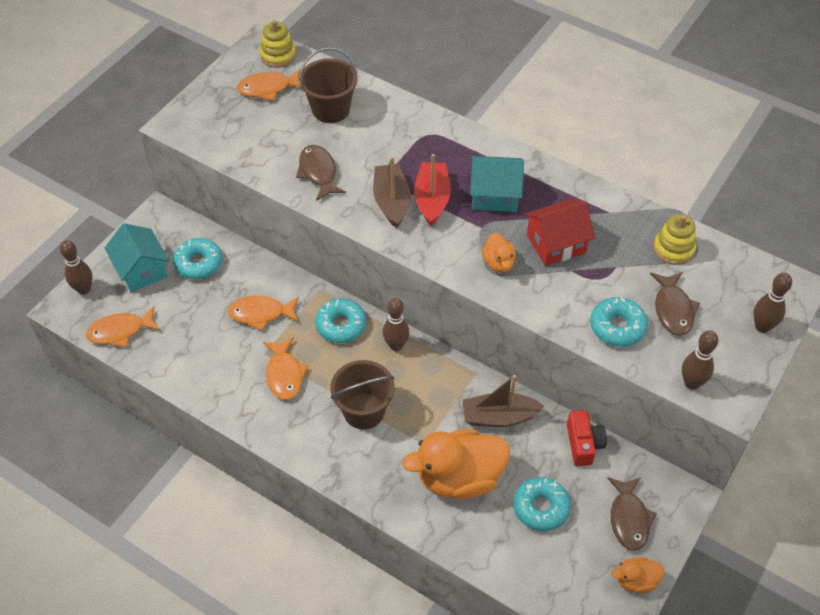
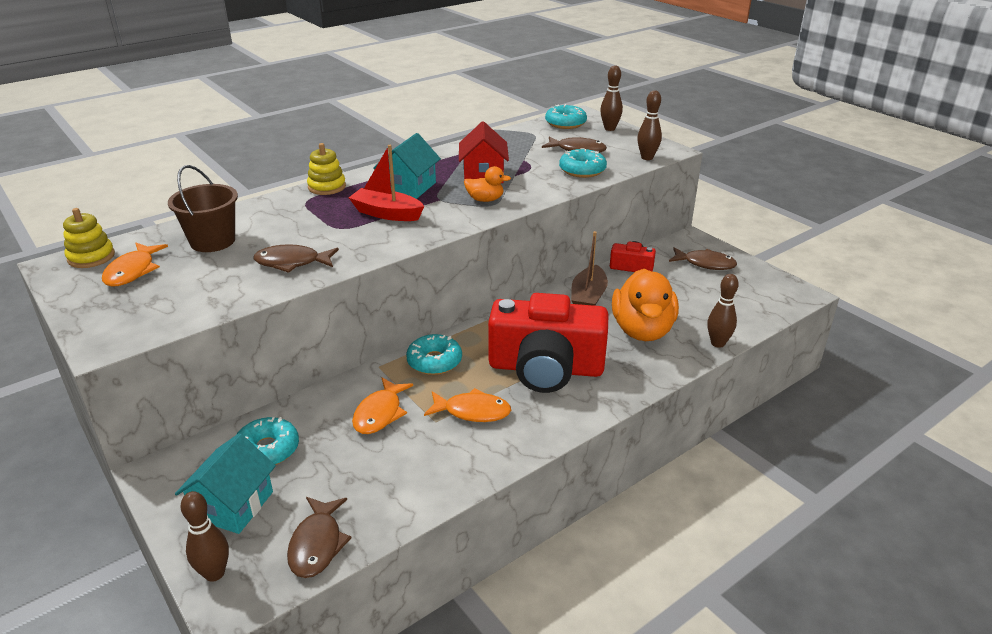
camera: 70 degrees left, 20 degrees down
(120, 331) = (317, 544): orange fish -> brown fish
(141, 270) = (233, 505): turquoise house -> turquoise house turned 60 degrees counterclockwise
(364, 411) = (546, 368): brown bucket -> red camera
(391, 202) = (371, 232): brown boat -> none
(396, 345) = (481, 334): brown bowling pin -> brown bowling pin (717, 343)
(541, 508) = (684, 298): turquoise donut -> turquoise donut (565, 123)
(636, 580) = (759, 273): orange duck -> none
(673, 249) = (522, 139): yellow stacking toy -> yellow stacking toy (327, 187)

